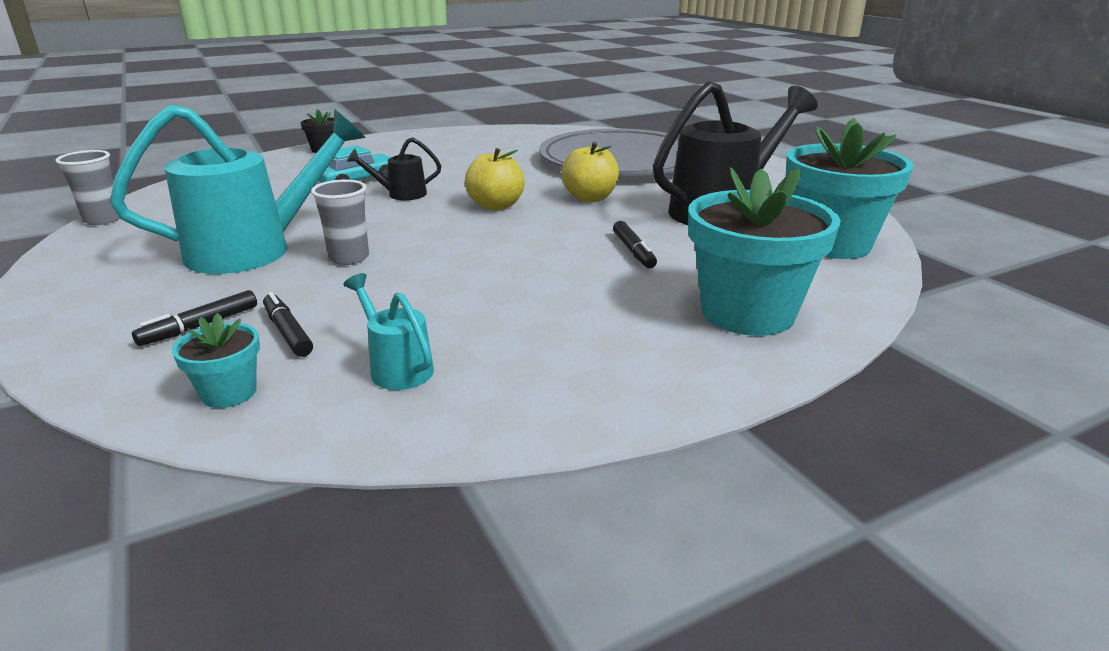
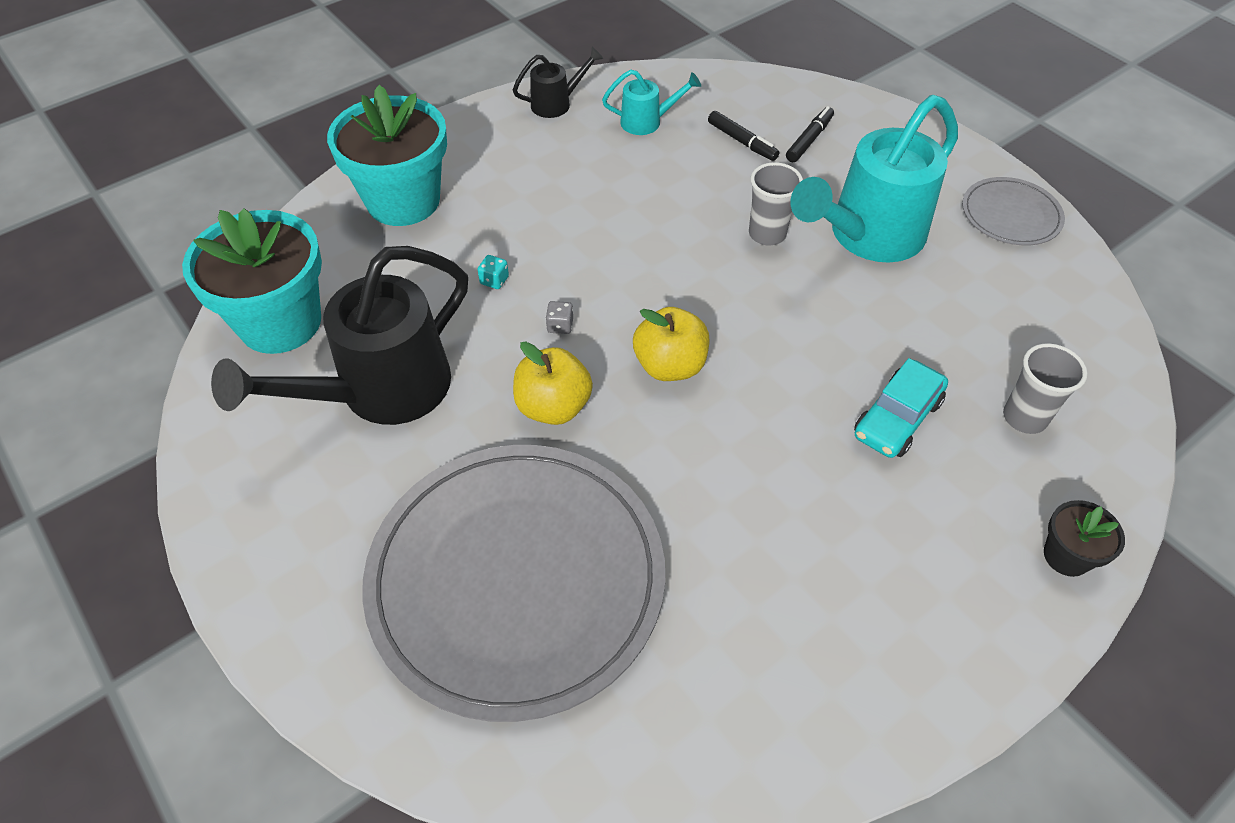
camera: 170 degrees right, 25 degrees up
(96, 251) = (1010, 215): none -> grey plate
(103, 220) = (1089, 271): grey cup -> grey cup (1024, 417)
(229, 393) = (734, 94): turquoise flower pot -> none
(397, 368) = (647, 122): turquoise watering can -> turquoise watering can turned 45 degrees counterclockwise
(401, 194) = (808, 383): black watering can -> black watering can (556, 104)
(576, 226) = (560, 326): none -> grey dice
(633, 251) = (494, 280): black marker -> turquoise dice

